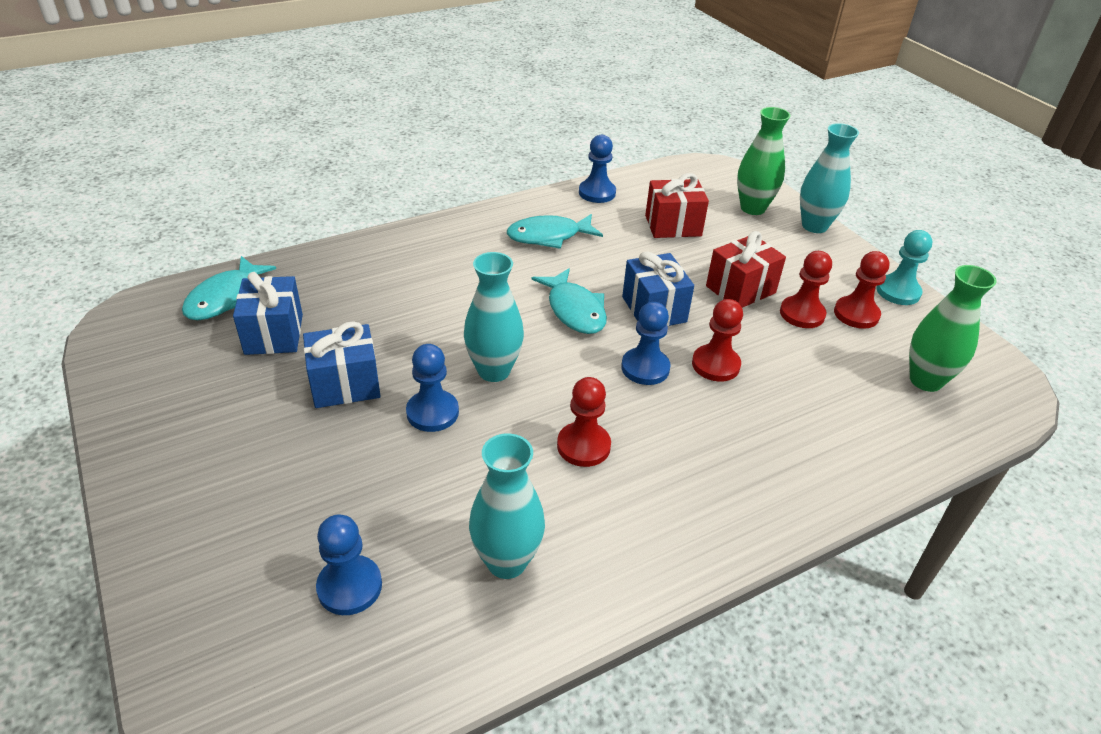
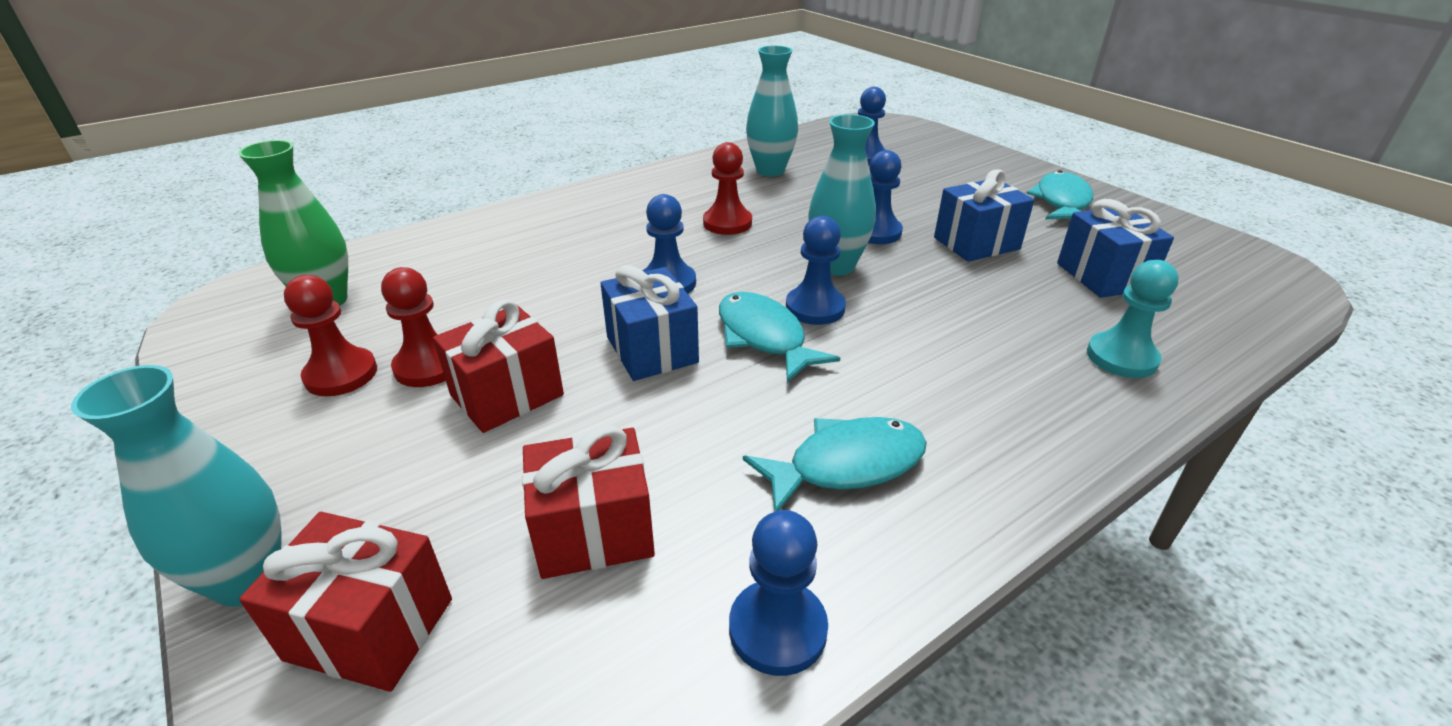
camera: 175 degrees right, 5 degrees down
(225, 298) = (1216, 306): turquoise fish -> turquoise fish (1062, 202)
(529, 330) = (815, 308): none -> blue pawn
(715, 365) = (582, 293): red pawn -> none
(752, 208) = (370, 629): green vase -> red gift
(898, 292) = (226, 422): turquoise pawn -> turquoise pawn (1121, 357)

